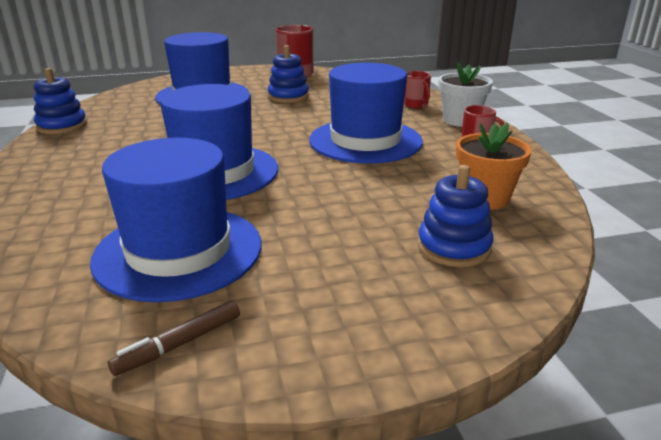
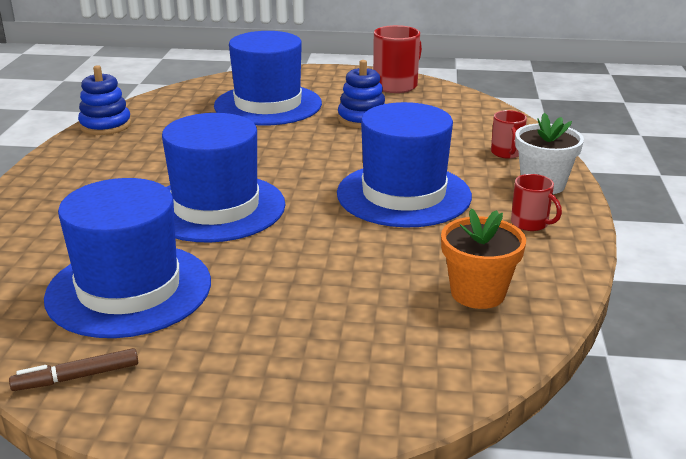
camera: 20 degrees right, 0 degrees up
(453, 247) = (392, 342): blue stacking toy -> none

